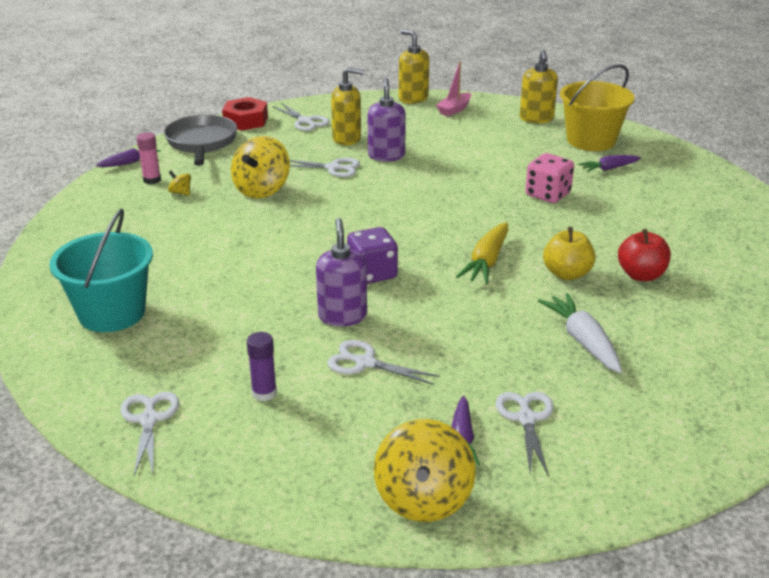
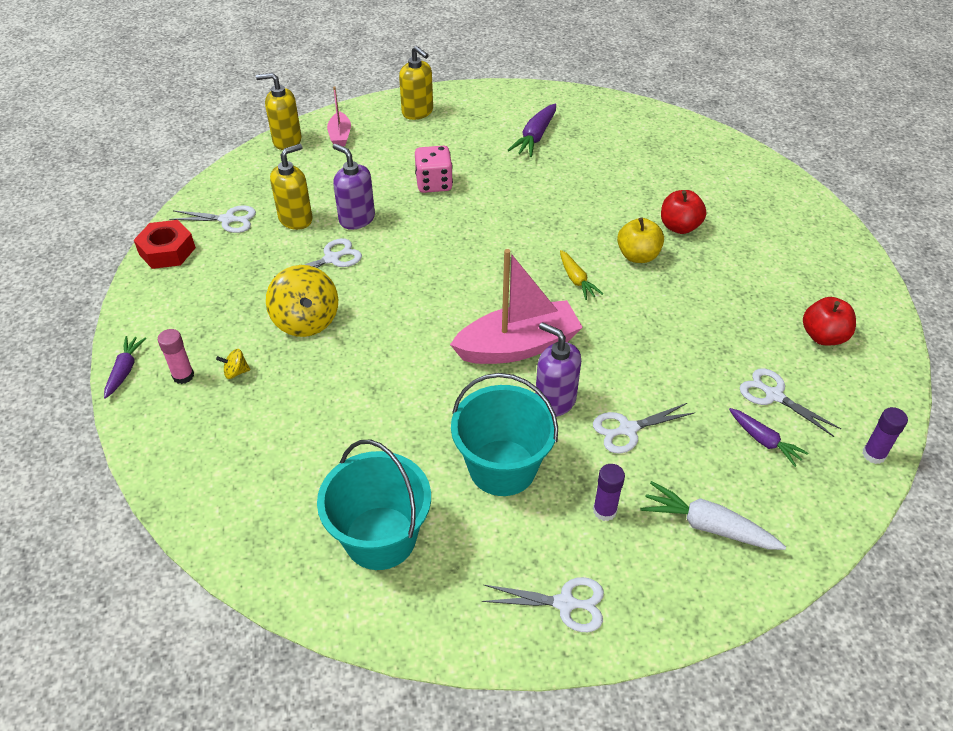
camera: 45 degrees left, 15 degrees up
(149, 419) = (565, 603): white scissors -> white scissors turned 150 degrees clockwise
(201, 143) = (163, 302): grey pan -> none
(242, 327) = (502, 467): none -> turquoise bucket
(372, 274) = (518, 346): purple dice -> pink boat
(423, 499) = (807, 505): yellow spinning top -> none
(486, 262) = (576, 280): yellow carrot -> yellow carrot, size x0.66
(547, 195) = (529, 188): pink dice -> pink dice (434, 184)
(550, 513) = (873, 454): none -> purple glue stick
(583, 341) = (720, 308): white carrot -> white carrot (707, 526)
(591, 140) = (486, 114): yellow bucket -> none
(609, 169) = (535, 137): purple carrot -> purple carrot, size x1.51
(652, 413) = (823, 336): none -> red apple

